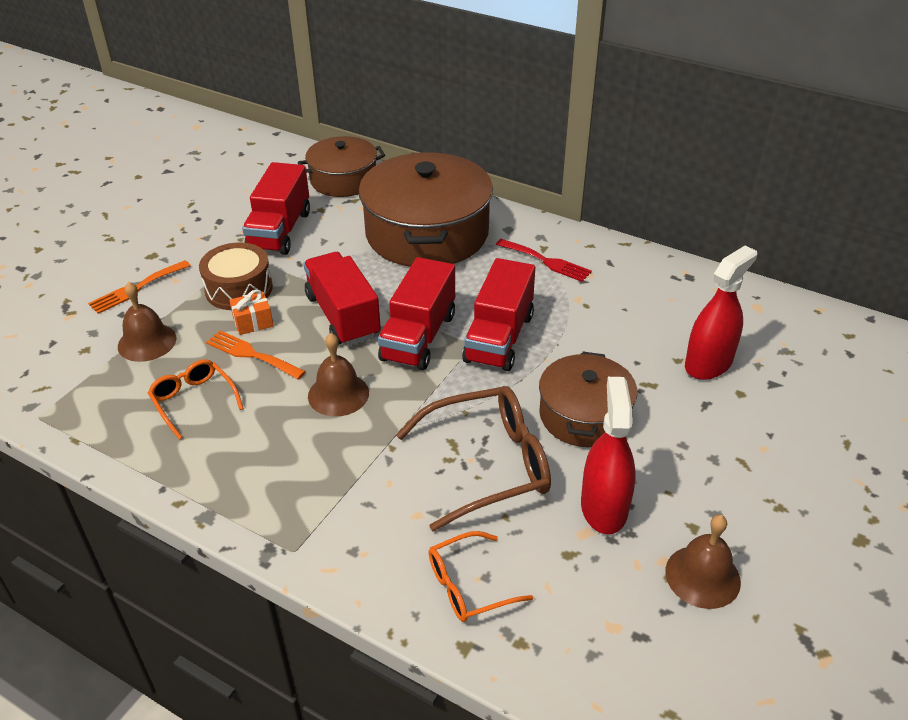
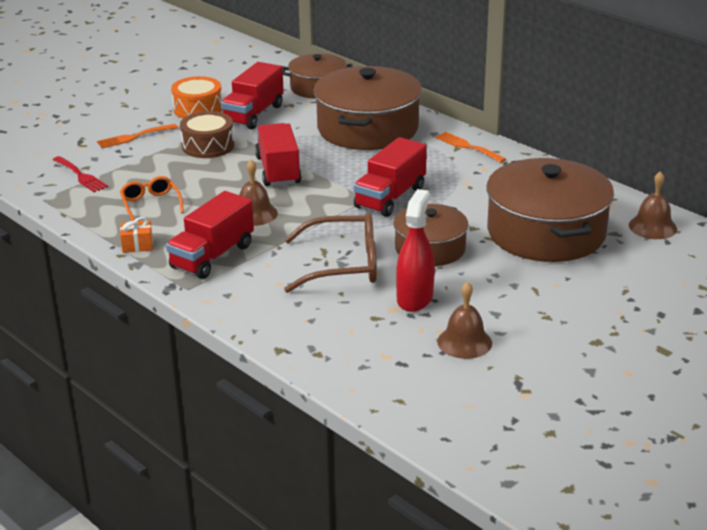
camera: 15 degrees right, 10 degrees down
(147, 342) = (130, 168): brown bell -> brown bell (652, 227)
(206, 231) = (198, 109): none -> orange drum
(251, 354) = (201, 184): orange fork -> orange fork (467, 147)
(253, 322) = (210, 166): orange gift -> orange gift (137, 245)
(419, 337) = (329, 189): red truck -> red truck (212, 256)
(469, 585) = (297, 322): orange glasses -> none
(546, 261) = (454, 157): red fork -> red fork (81, 176)
(708, 363) = (546, 232): red spray bottle -> brown pot

